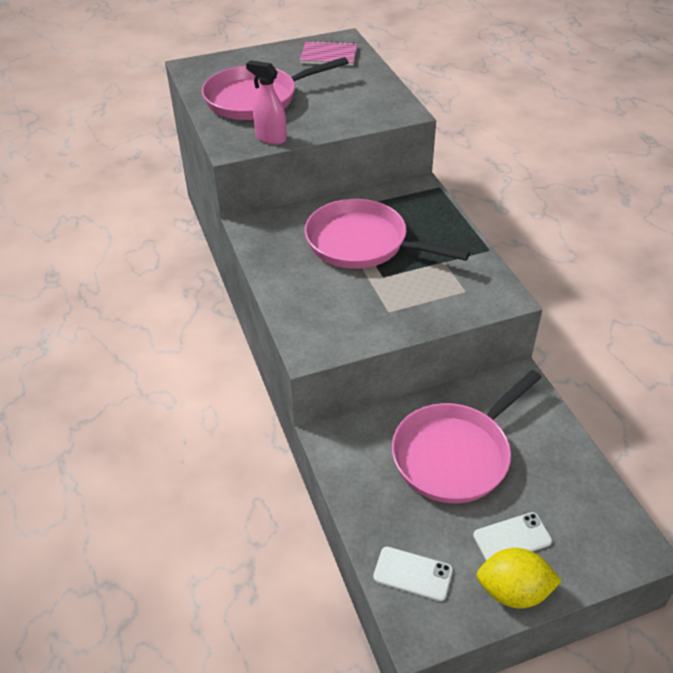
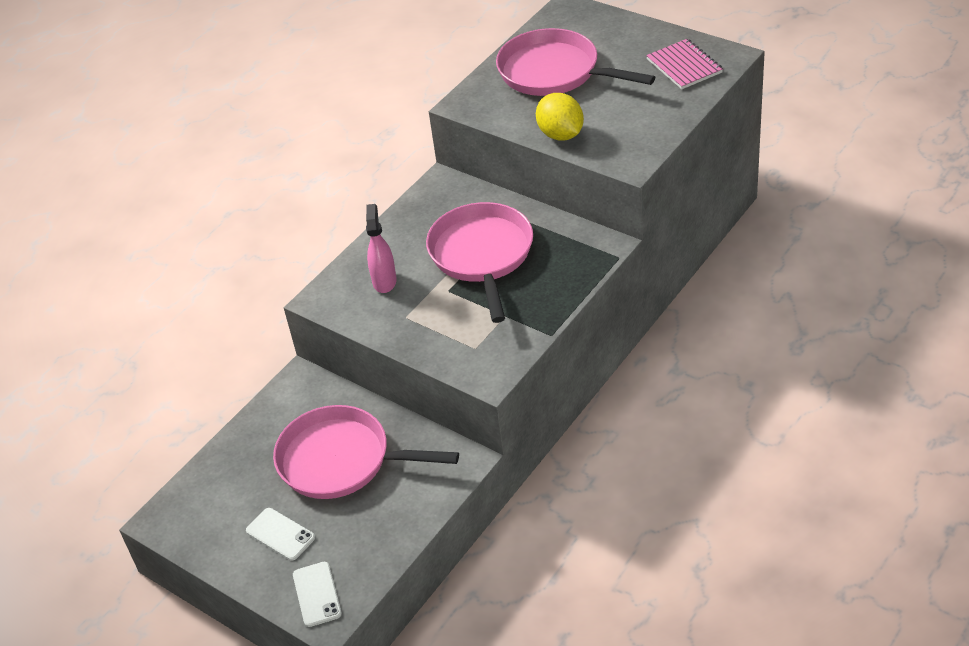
camera: 60 degrees right, 0 degrees up
(270, 138) = (500, 115): pink spray bottle -> pink spray bottle (384, 281)
(412, 574) = (206, 493): white phone -> white phone (317, 594)
(513, 591) = (230, 557): yellow lemon -> yellow lemon (560, 134)

